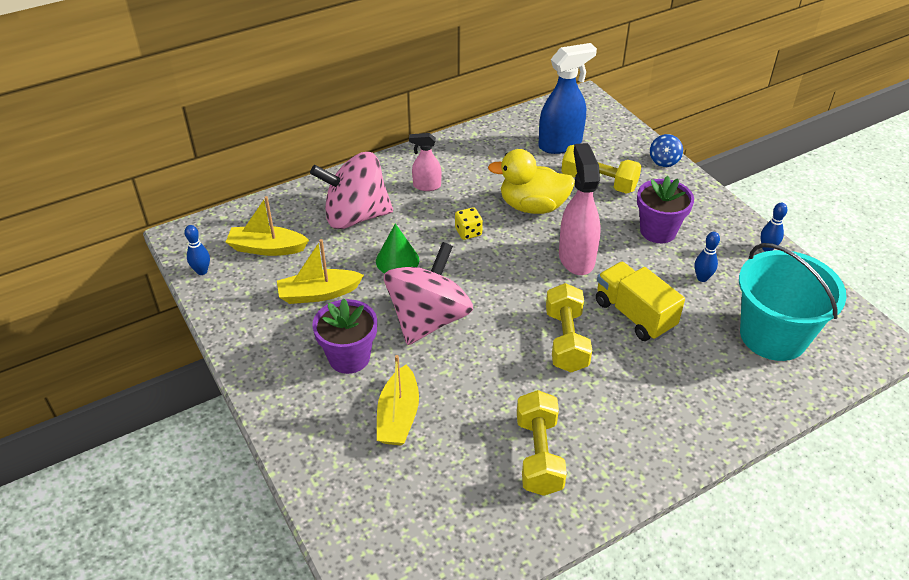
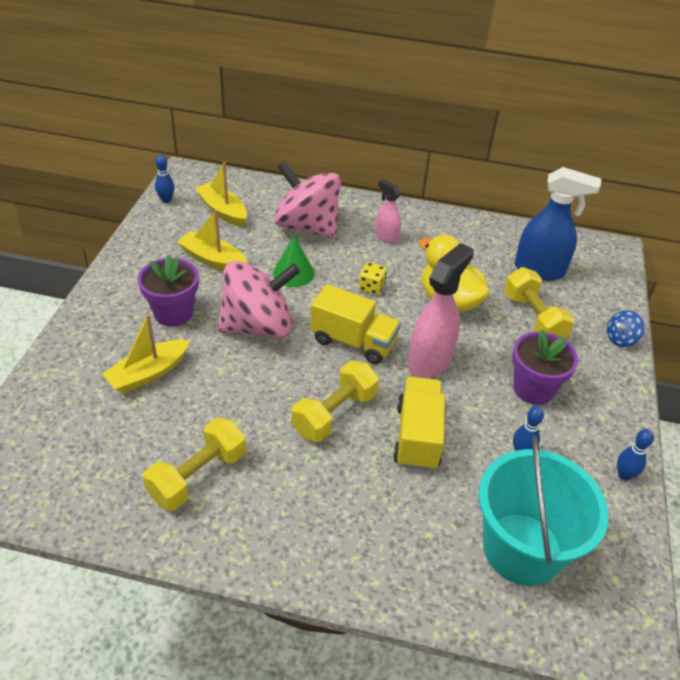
camera: 40 degrees right, 0 degrees up
(510, 281) = (353, 341): none -> yellow truck

